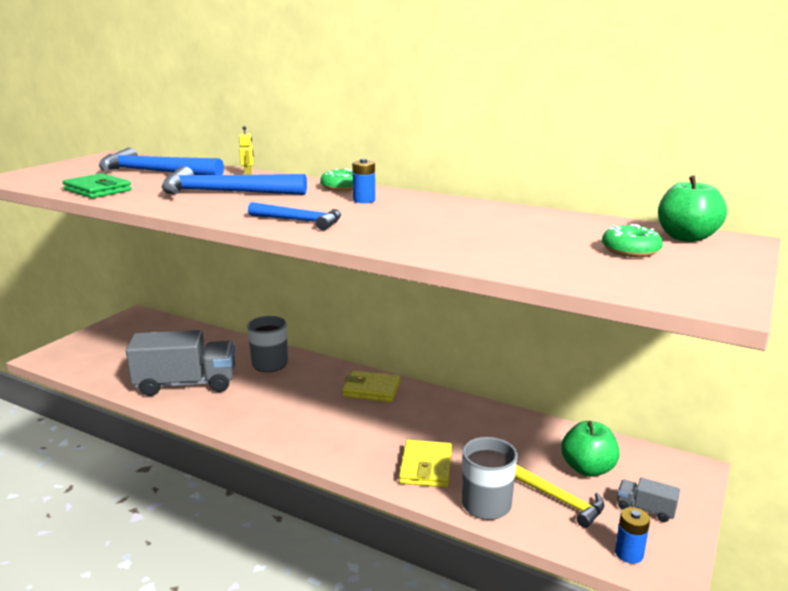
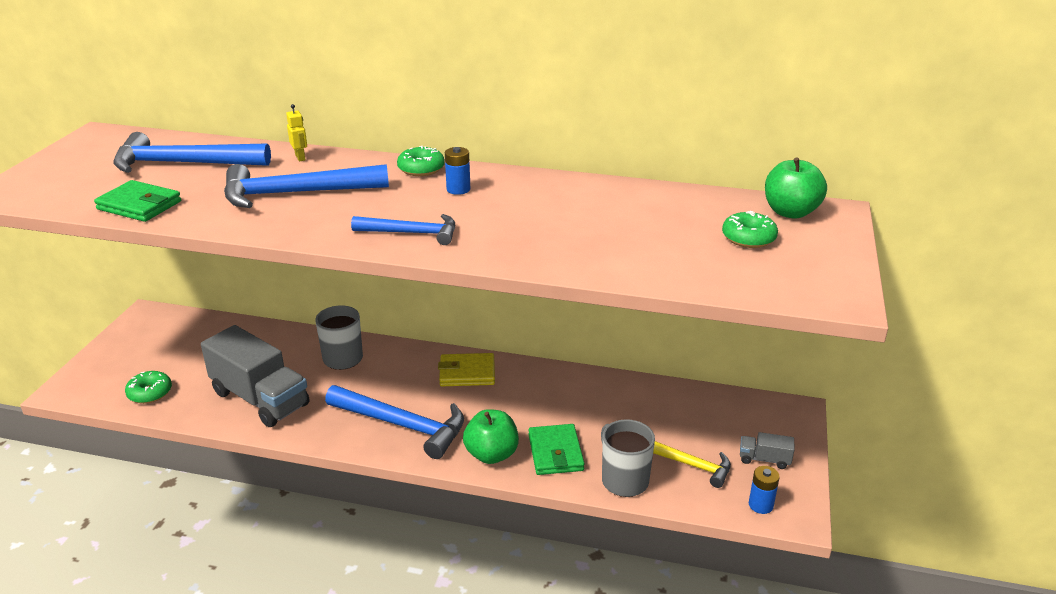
camera: 15 degrees left, 10 degrees up
(104, 368) = (150, 393): none -> green donut
(186, 384) = (260, 399): grey truck -> grey truck turned 60 degrees clockwise
(294, 422) = (402, 425): none -> blue hammer
(426, 467) = (555, 453): yellow wallet -> green wallet
(587, 468) = (704, 427): green apple -> green apple (491, 454)

